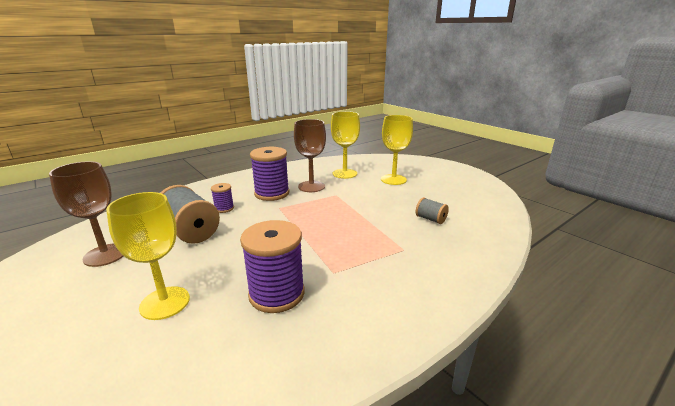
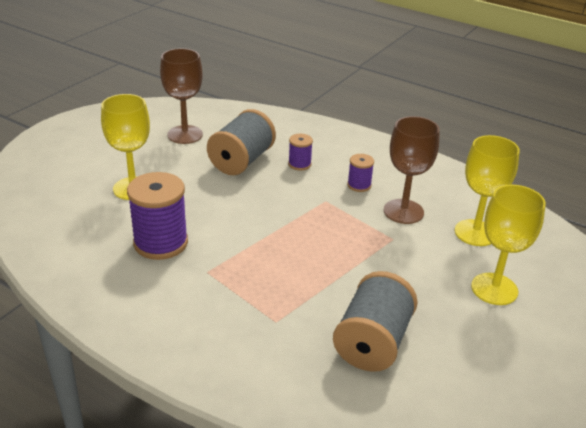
camera: 70 degrees right, 10 degrees up
(272, 193) = (359, 185): purple spool -> purple spool, size x0.51
(430, 219) = (372, 342): grey spool -> grey spool, size x1.97

